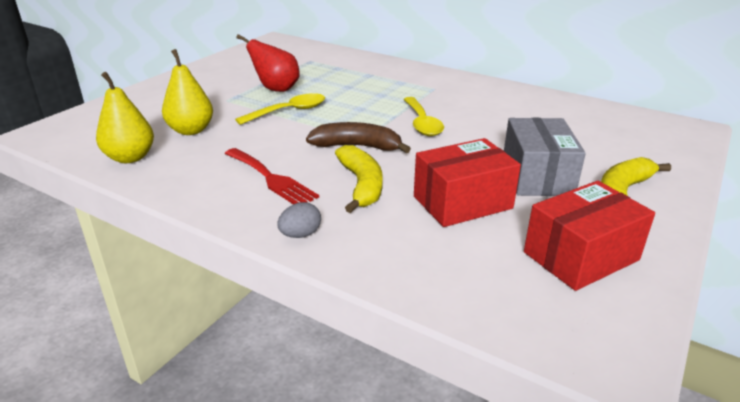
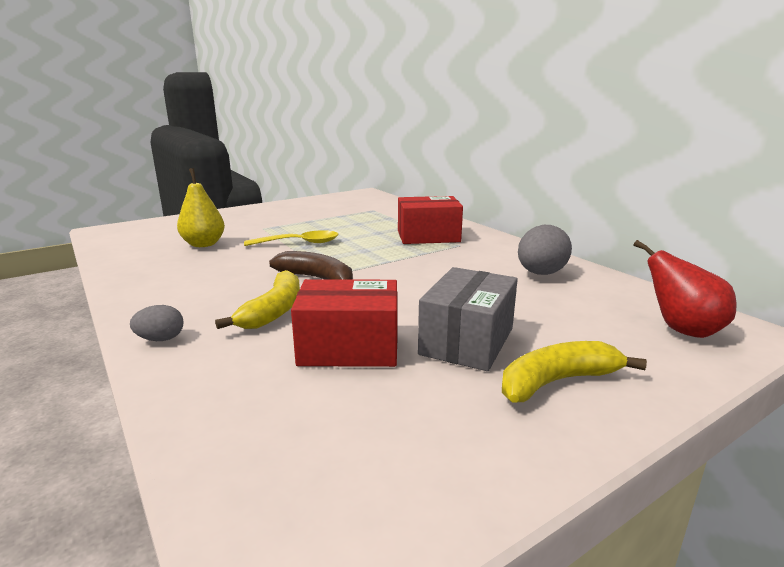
camera: 25 degrees right, 10 degrees down
(130, 157) = (133, 255): yellow pear -> none
(271, 178) = (207, 290): red fork -> none
(276, 89) = (313, 226): red pear -> red pear (681, 330)
(422, 123) = (407, 271): yellow spoon -> none
(525, 106) = (540, 273): none -> grey egg
(580, 256) = (410, 439): red box -> red box (428, 236)

